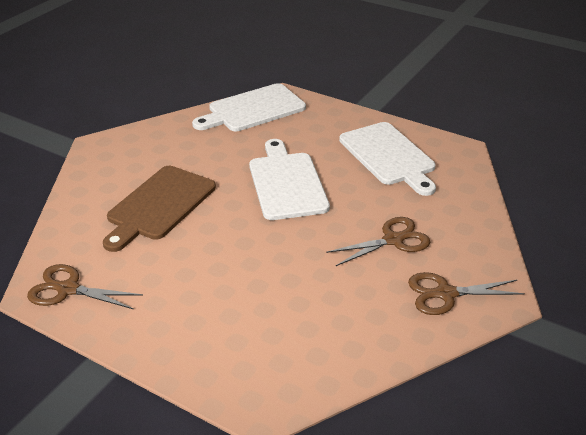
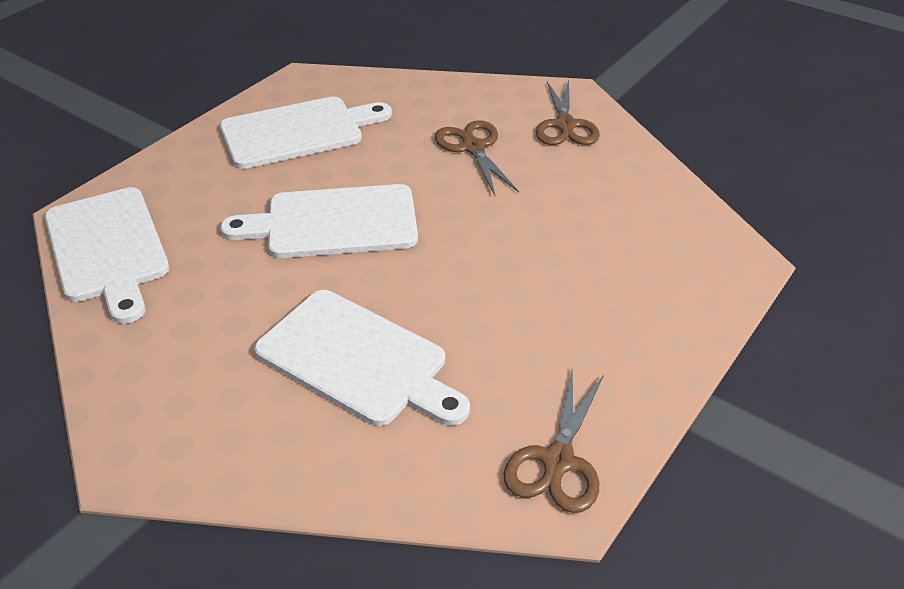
camera: 85 degrees left, 5 degrees up
(159, 205) = (357, 360): brown cutting board -> white cutting board

